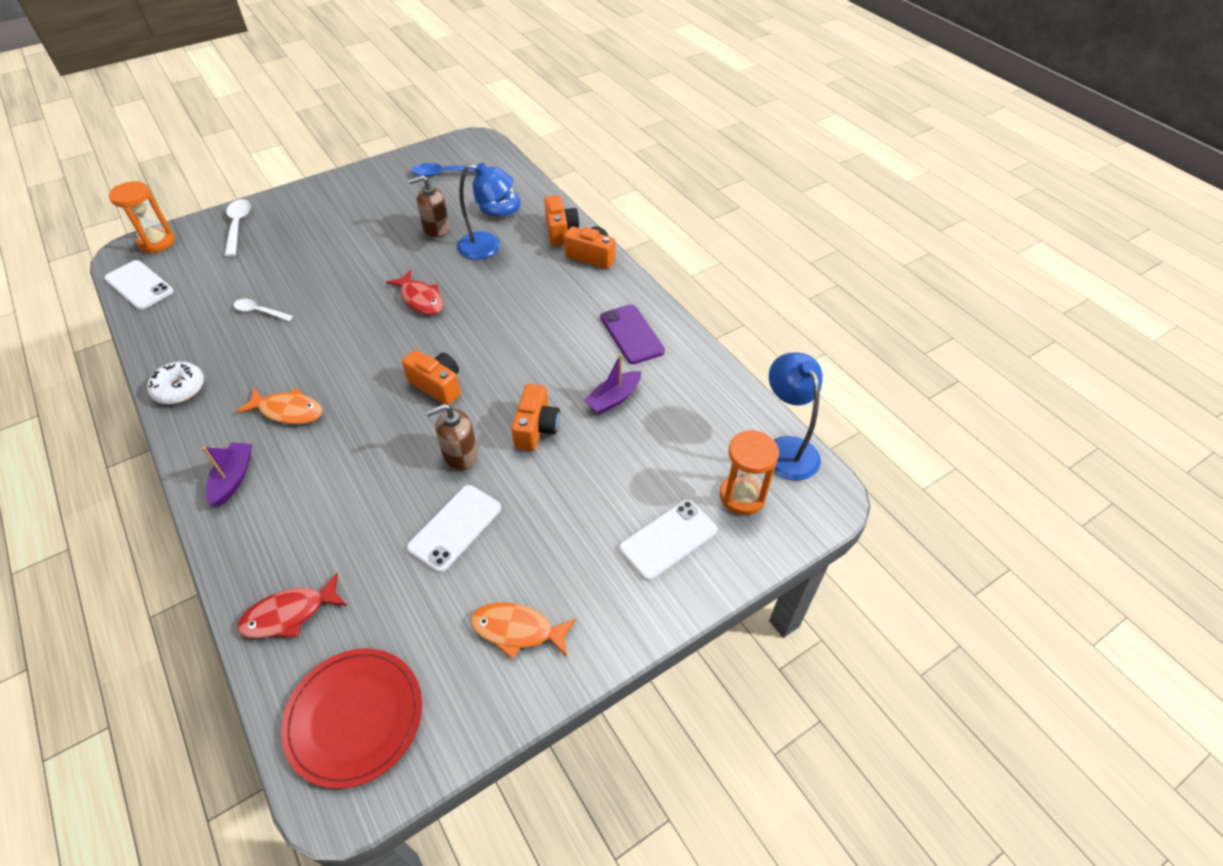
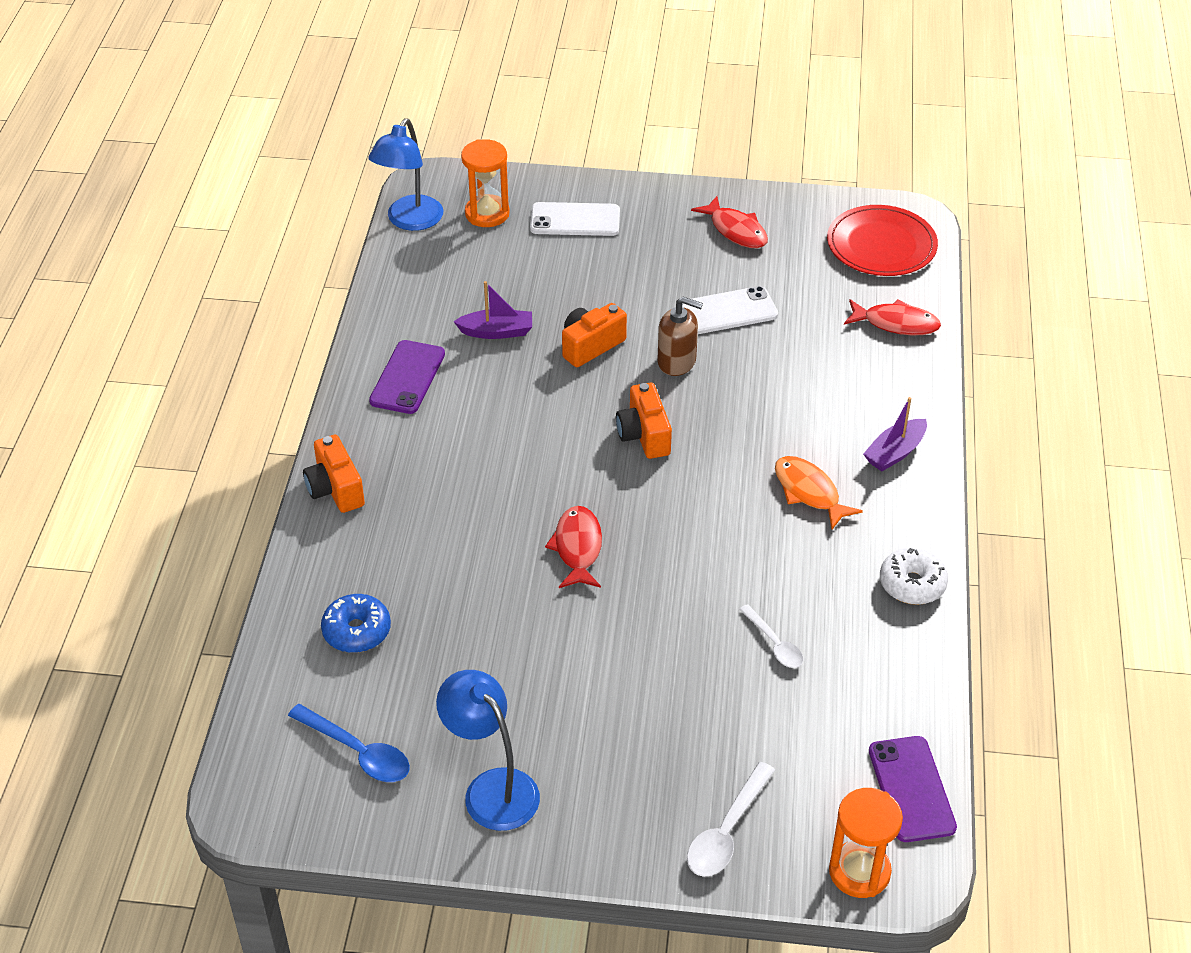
camera: 140 degrees left, 5 degrees down
(139, 285) = (911, 789): white phone -> purple phone
(436, 228) = (467, 649): brown soap dispenser -> none
(488, 247) = (434, 576): blue lamp -> blue lamp (492, 788)
(517, 630) = (735, 230): orange fish -> red fish
(560, 231) = (326, 547): orange camera -> none

